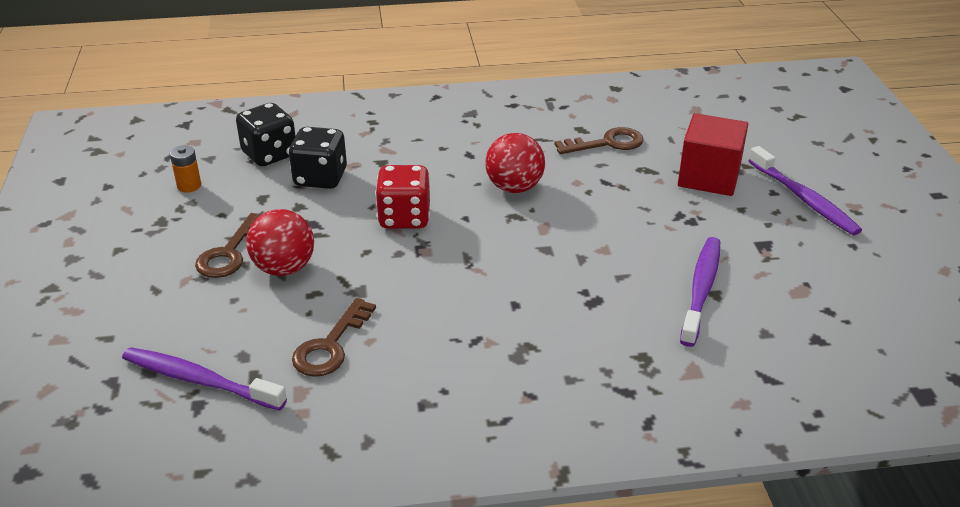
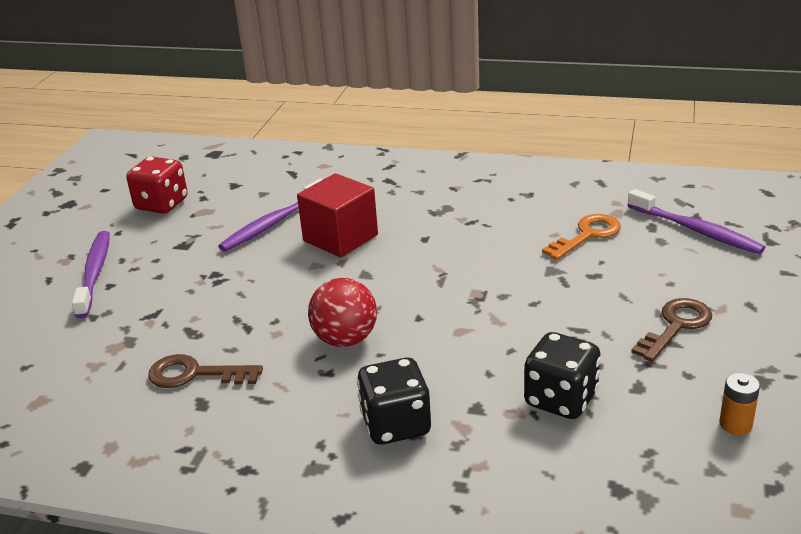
camera: 155 degrees left, 5 degrees down
(269, 154) = (624, 454): black dice -> black dice (396, 425)
(284, 268) = (619, 301): red ball -> none
(330, 346) = (587, 235): brown key -> orange key
(404, 218) = (481, 328): red dice -> red dice (162, 204)
(709, 177) = (144, 311): red cube -> red cube (340, 238)

